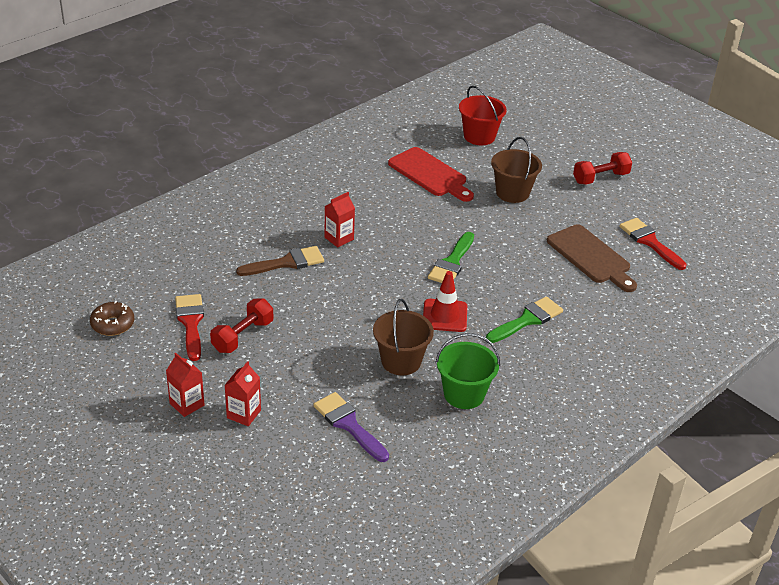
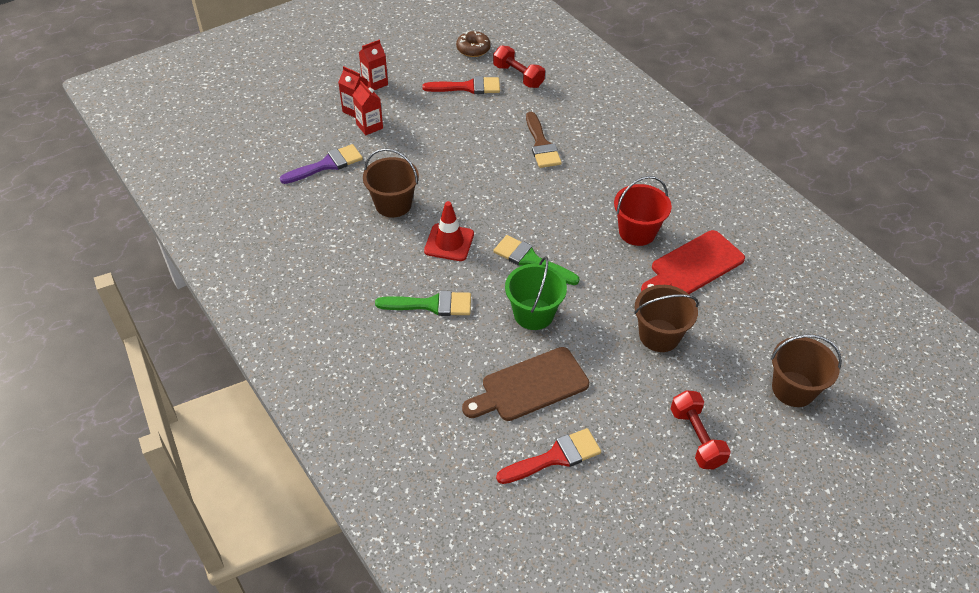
camera: 100 degrees right, 10 degrees up
(242, 336) = (446, 114): red dumbbell -> red dumbbell (518, 76)
(339, 238) = (576, 182): red carton -> red carton (369, 126)
(464, 394) = (340, 240): green bucket -> green bucket (533, 314)
(479, 136) = (782, 325): red bucket -> red bucket (637, 232)
(527, 320) = (431, 305): green brush -> green brush turned 60 degrees counterclockwise
(538, 136) = (793, 389): none -> brown bucket

